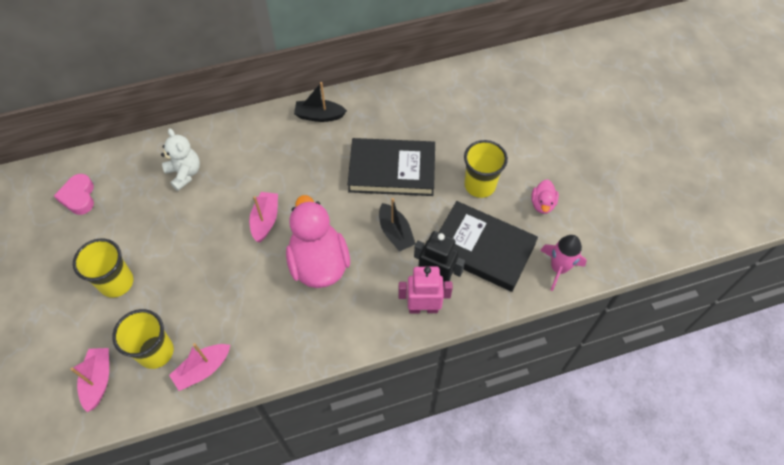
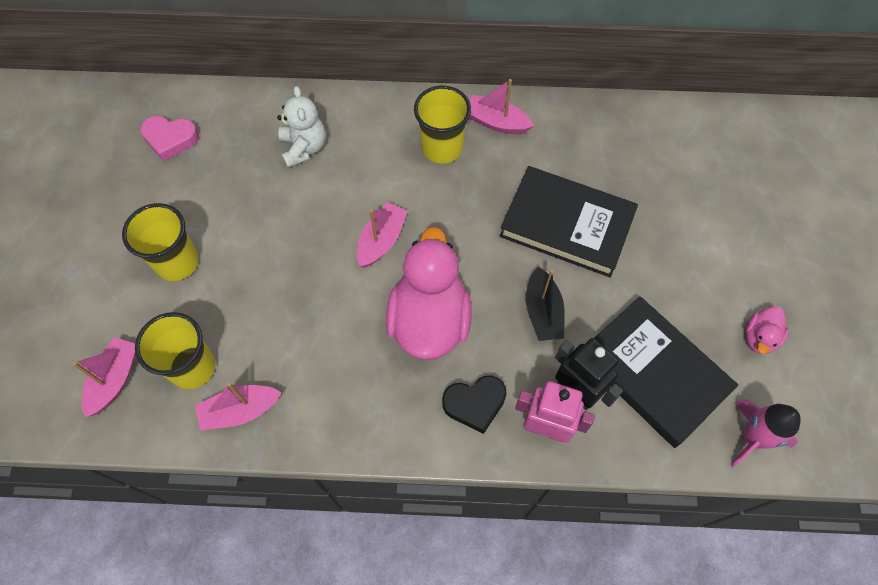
camera: 20 degrees right, 5 degrees up
(79, 197) = (170, 139): pink heart -> pink heart turned 90 degrees counterclockwise
(319, 116) = (496, 122): black boat -> pink boat
(370, 308) = (475, 404): none -> black heart
(480, 185) = (679, 283): yellow cup -> yellow cup (442, 148)

